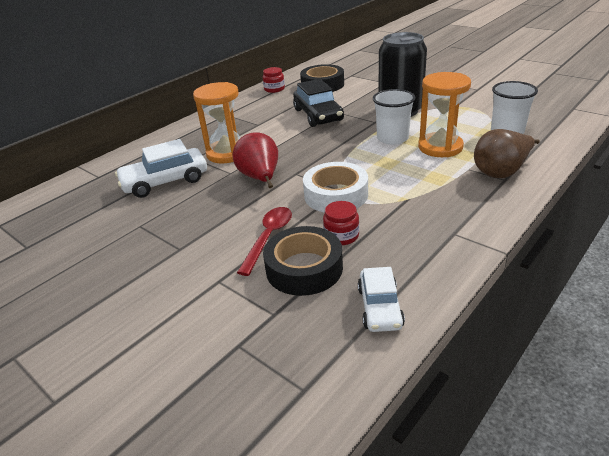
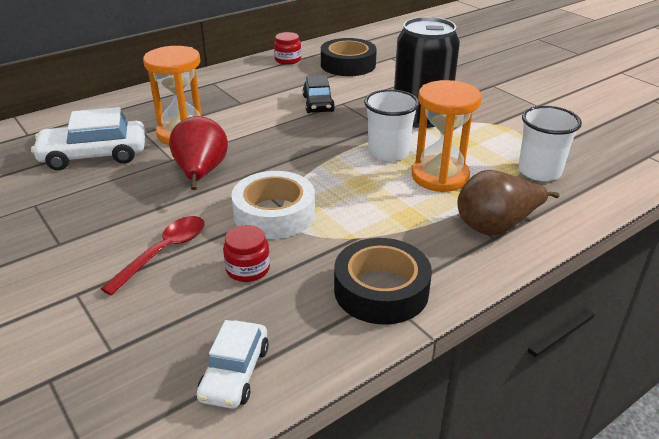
camera: 10 degrees right, 0 degrees up
(304, 268) = (179, 301): black tape -> black tape (381, 290)
(318, 115) = (318, 104): black car -> black car, size x0.64

